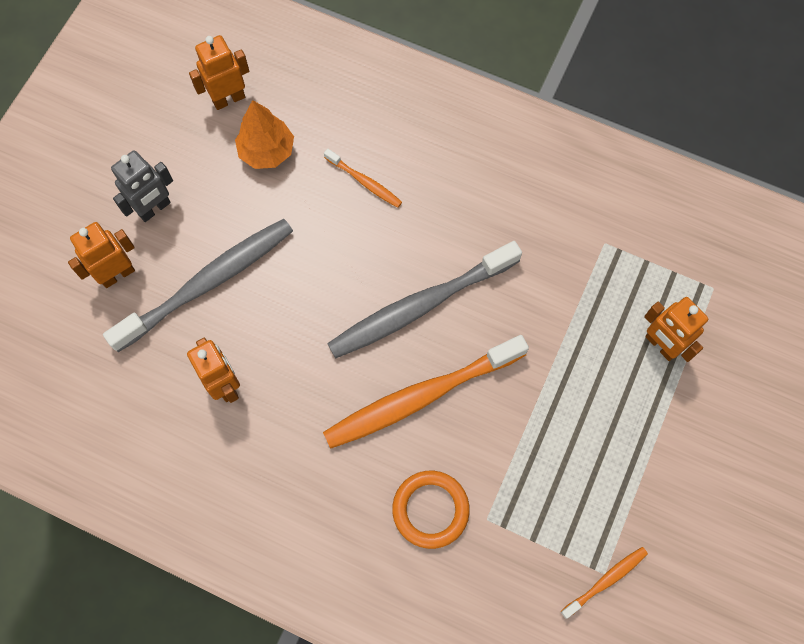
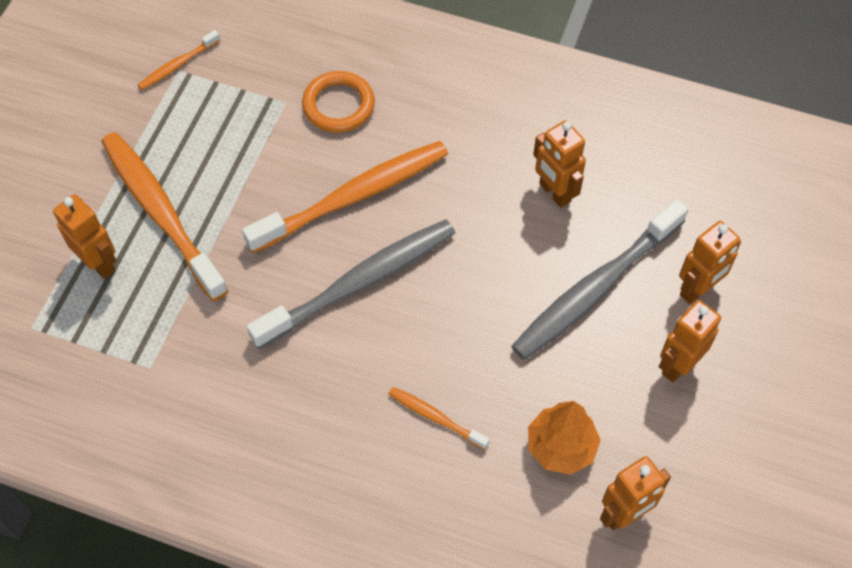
camera: 175 degrees right, 10 degrees down
(154, 209) = (678, 365): grey robot -> orange robot
(608, 394) = (161, 213): none -> orange toothbrush

